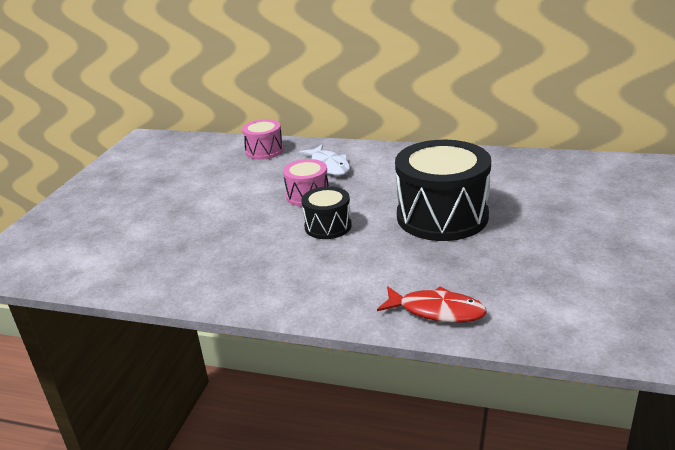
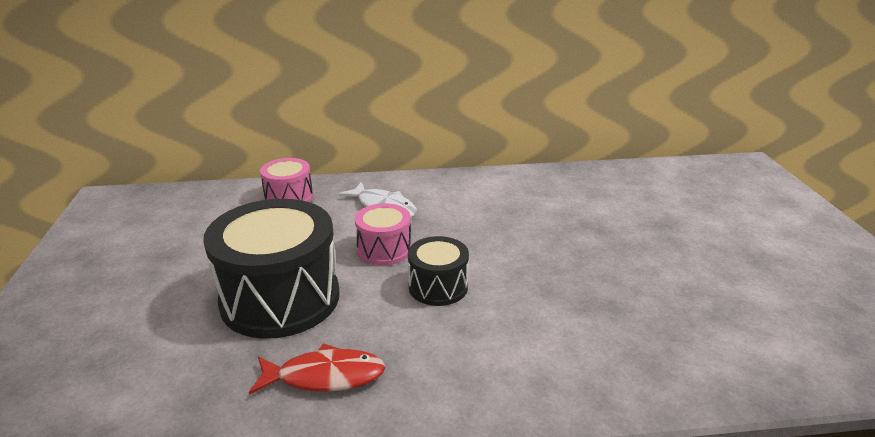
camera: 25 degrees left, 0 degrees up
(436, 311) = (648, 377): red fish -> red fish (325, 376)
(442, 216) = (558, 252): black drum -> black drum (280, 298)

